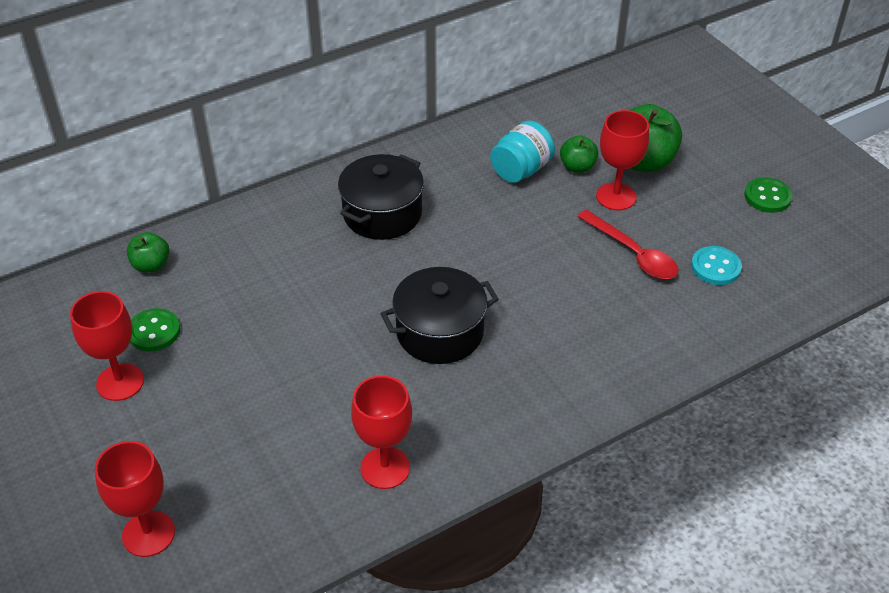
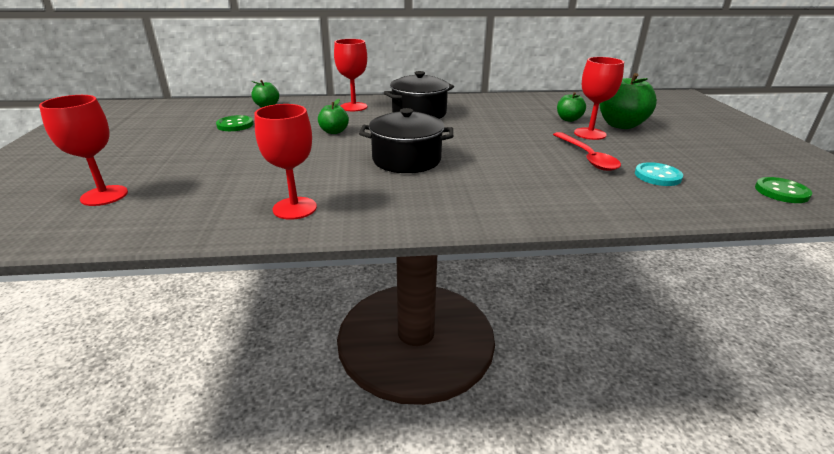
camera: 25 degrees right, 15 degrees down
(120, 382) = (190, 137): red goblet -> red goblet (353, 107)
(304, 300) = (334, 131): none -> green apple
(521, 170) = (527, 114): turquoise jar -> none
(767, 197) = (723, 154): green button -> green button (781, 192)

